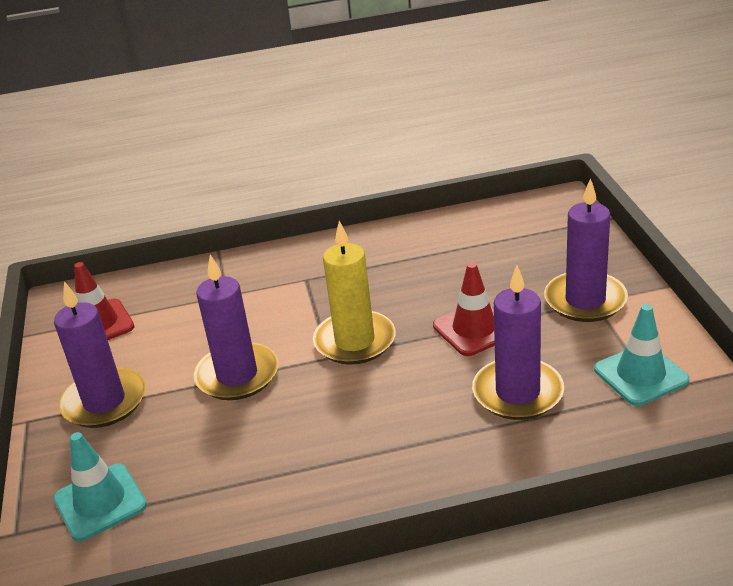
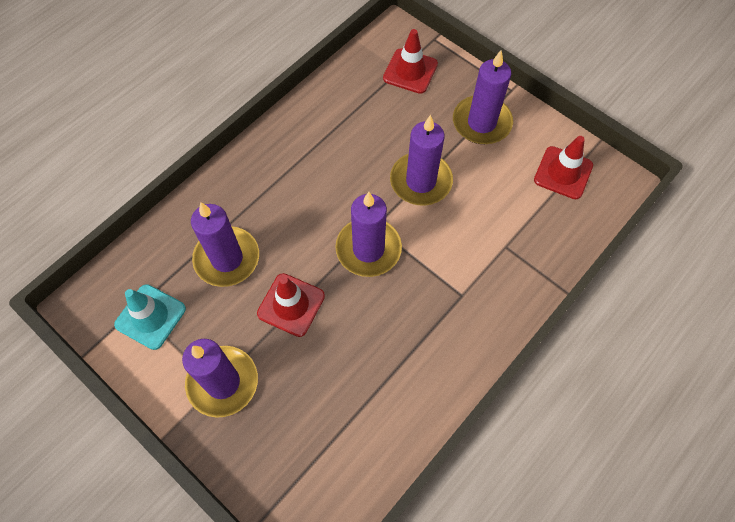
camera: 140 degrees right, 30 degrees up
(100, 502) = (410, 71): turquoise traffic cone -> red traffic cone
(355, 341) = (368, 249): yellow candle -> purple candle

